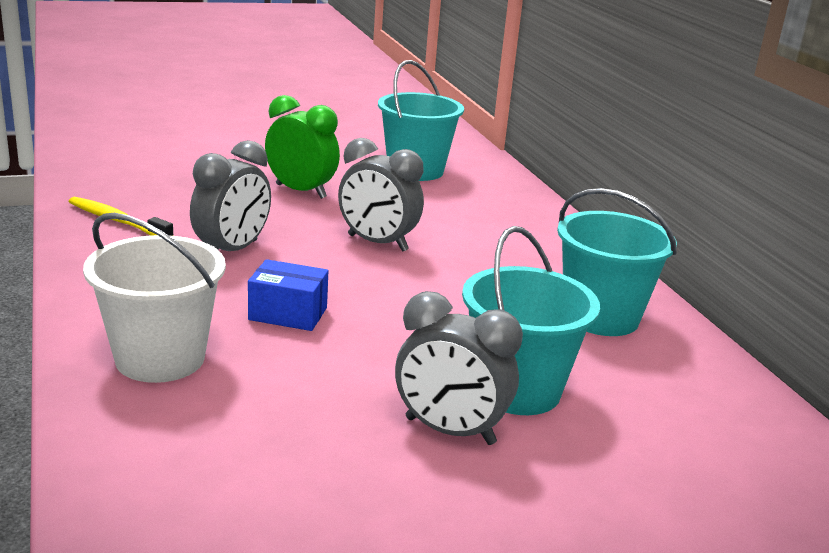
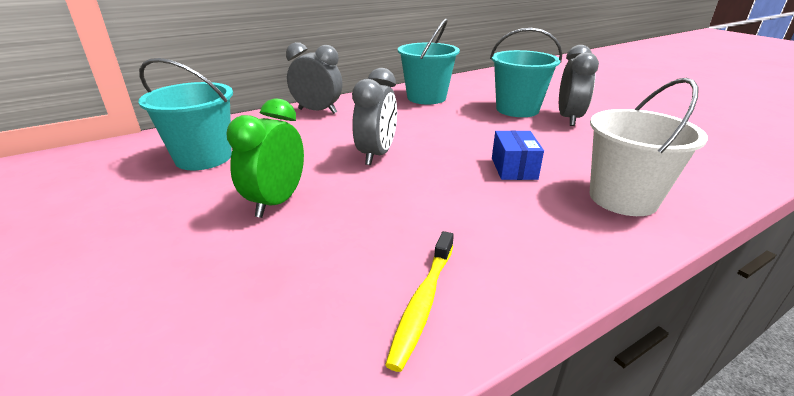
camera: 100 degrees left, 5 degrees up
(232, 251) = (438, 209): grey clock -> grey clock (317, 111)

